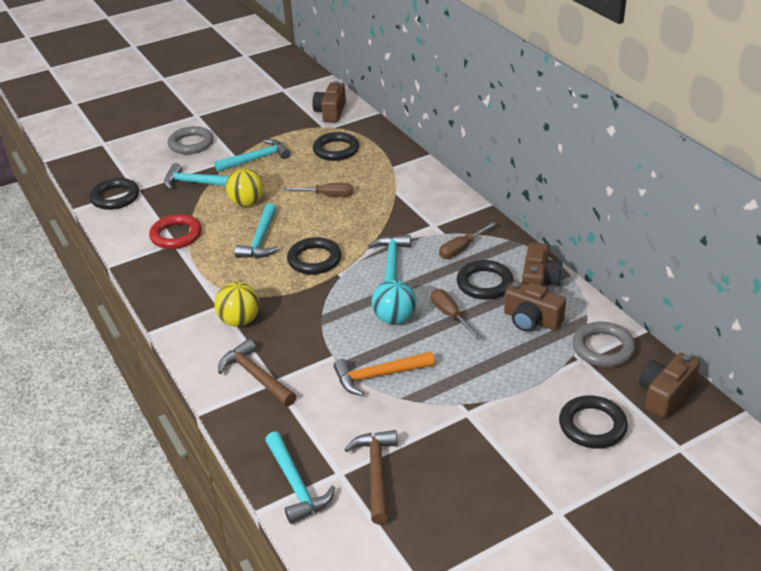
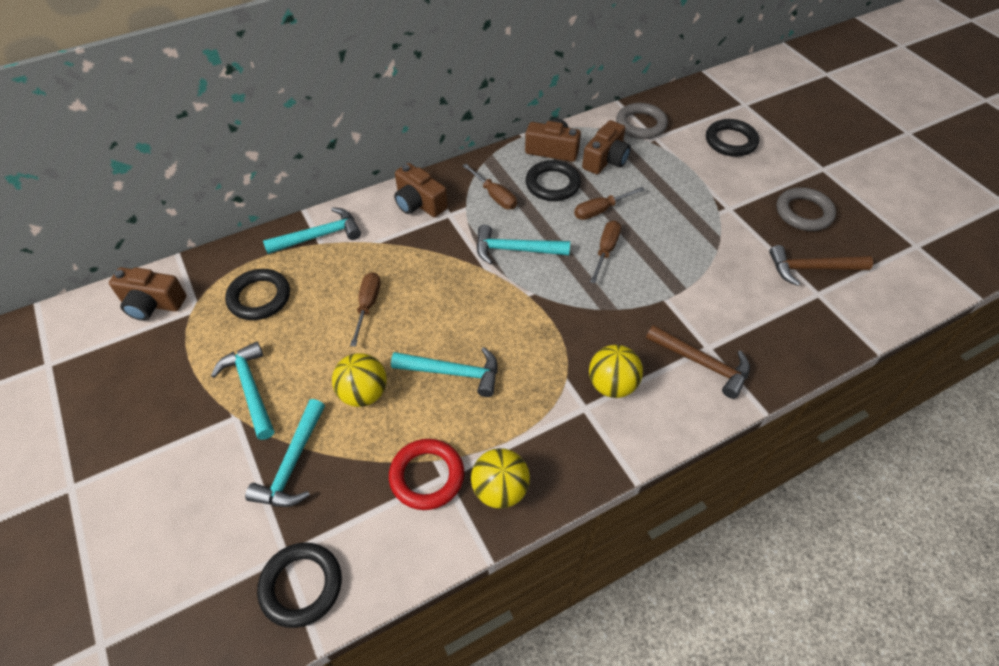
camera: 90 degrees left, 15 degrees up
(159, 267) = (500, 490): none -> yellow ball
(191, 144) = (168, 485): grey ring -> grey ring (804, 213)
(256, 376) = (702, 364): brown hammer -> brown hammer turned 105 degrees counterclockwise
(296, 485) = (840, 324): turquoise hammer -> turquoise hammer (319, 236)
(314, 259) = (501, 317): black ring -> none
(378, 376) = (690, 264): orange hammer -> none
(394, 318) = (605, 250): turquoise ball -> brown screwdriver
(665, 394) = (691, 102): brown camera -> brown camera (419, 203)

